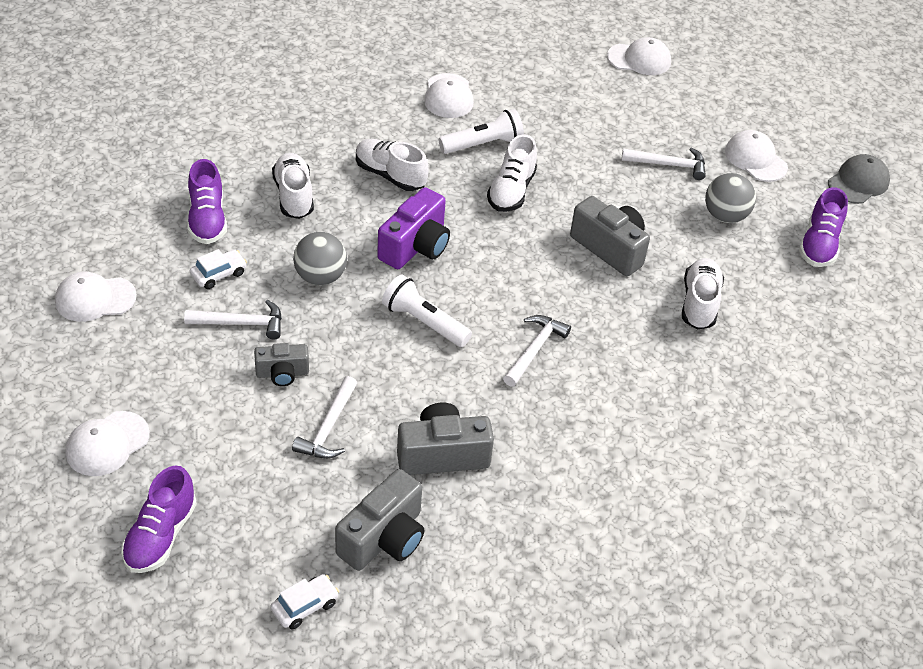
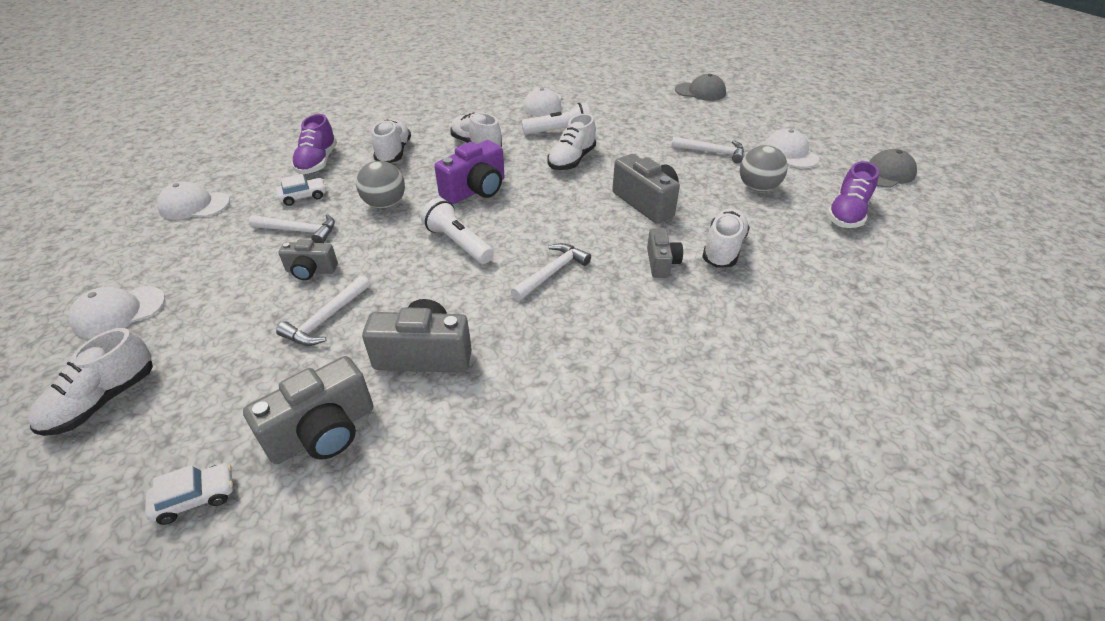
camera: 15 degrees right, 5 degrees down
(161, 535) = (103, 400): purple shoe -> white shoe
(639, 59) = (700, 92): white cap -> grey cap
(641, 327) = (661, 263): none -> grey camera

